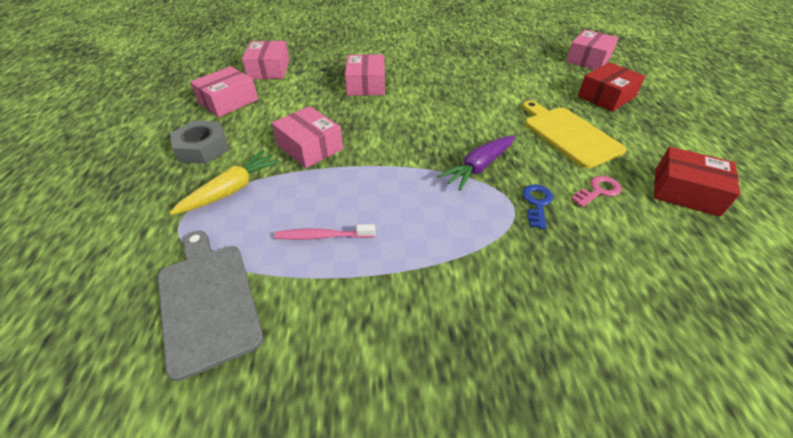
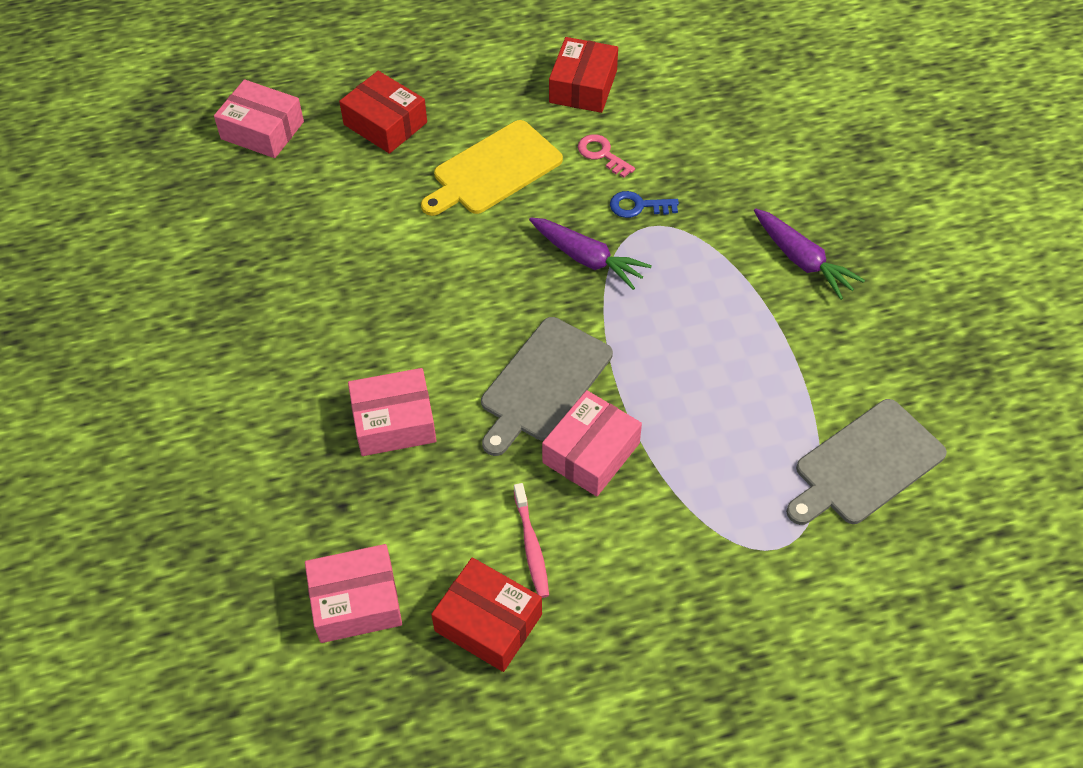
camera: 100 degrees left, 10 degrees up
(203, 148) = (629, 596): grey nut -> none
(228, 101) = (488, 623): pink box -> red box
(232, 190) = (705, 514): yellow carrot -> none
(323, 236) = (750, 390): pink toothbrush -> pink toothbrush (531, 546)
(372, 135) = (543, 383): none -> grey cutting board
(464, 314) = (802, 260): none -> purple carrot

